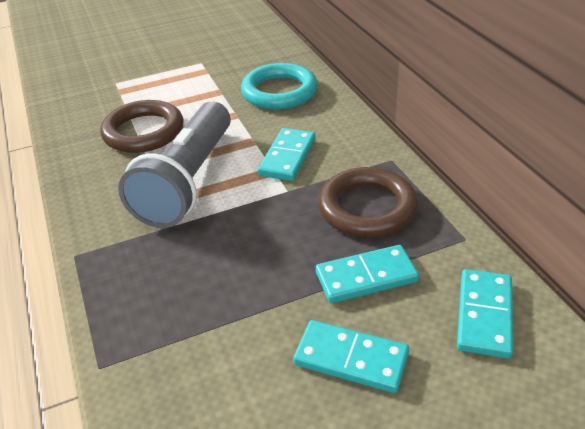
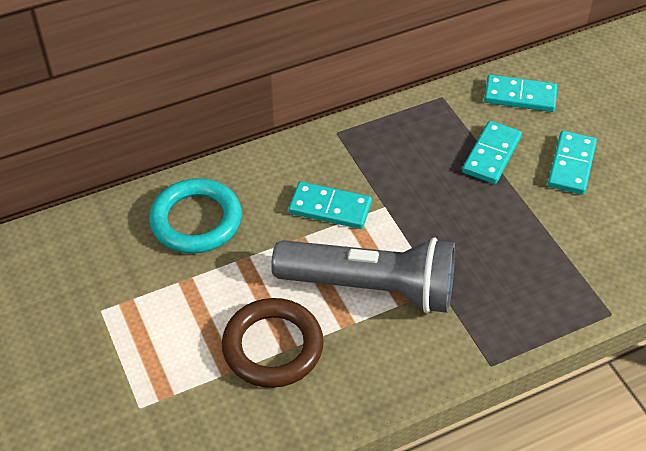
camera: 95 degrees left, 10 degrees up
(366, 277) = (491, 154): turquoise domino -> turquoise domino turned 45 degrees clockwise
(367, 208) = (407, 151): brown ring -> none

